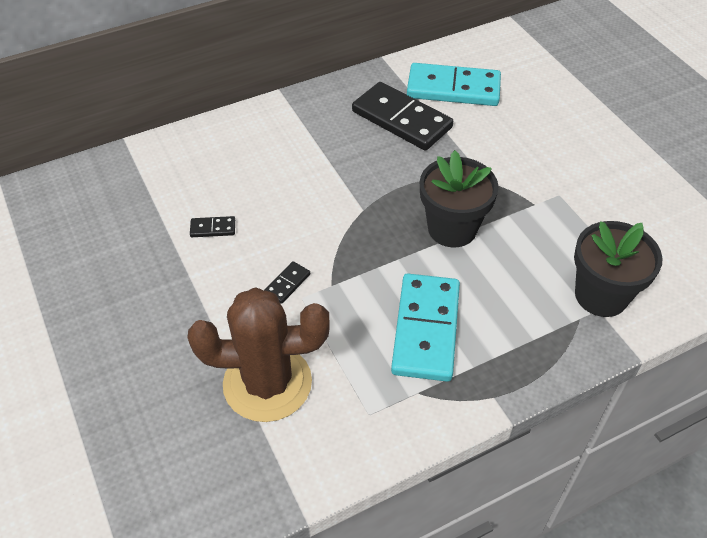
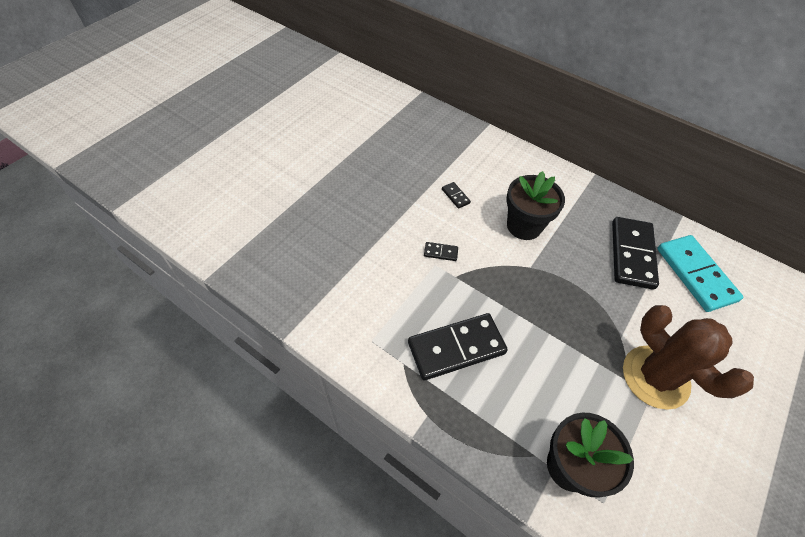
camera: 60 degrees right, 5 degrees up
(267, 383) = (364, 275): brown cactus -> brown cactus (655, 377)
(425, 329) = (456, 347): turquoise domino -> black domino
(452, 228) = (556, 329): black flower pot -> black flower pot (524, 226)

